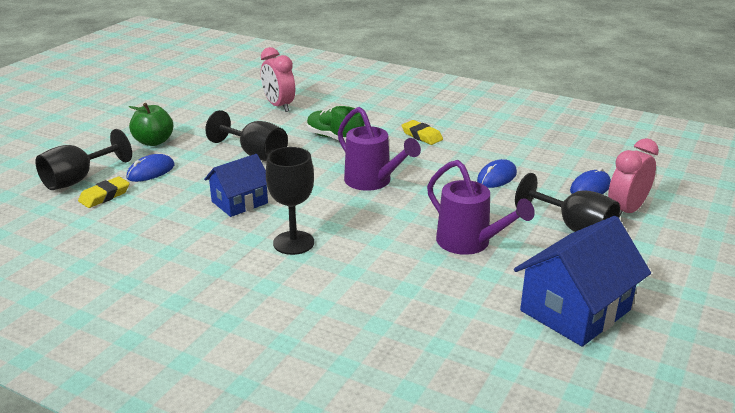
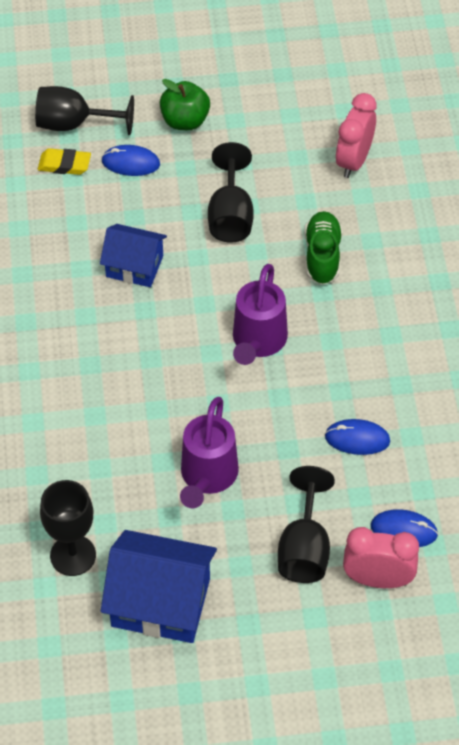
camera: 55 degrees right, 25 degrees up
(293, 243) = (103, 348): black goblet -> black goblet (73, 555)
(421, 136) = (396, 326): yellow eraser -> none

